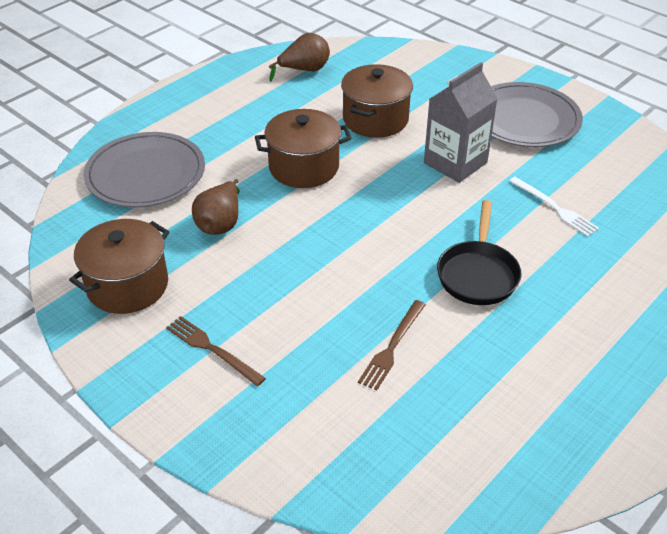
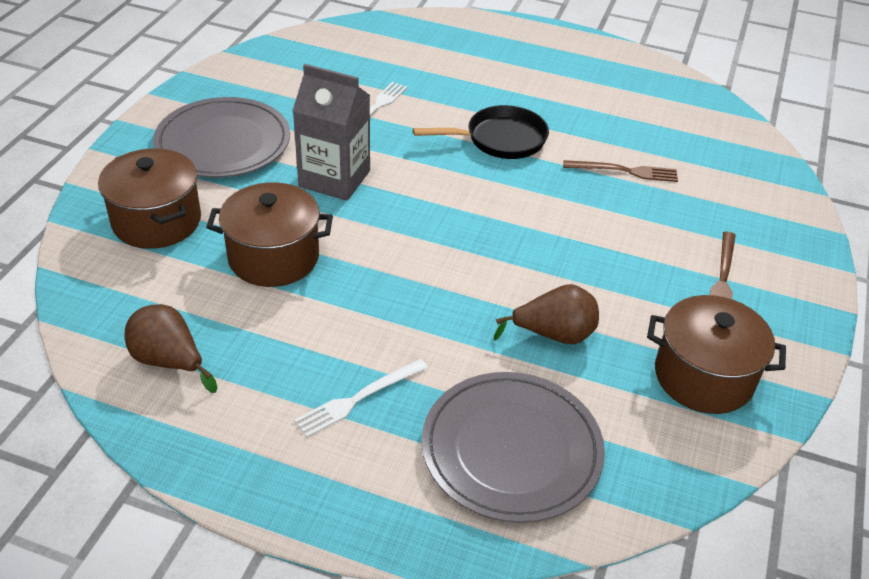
camera: 115 degrees left, 0 degrees up
(228, 127) = (358, 399): none -> white fork
(304, 167) = (408, 295): brown pot -> brown pot (157, 221)

